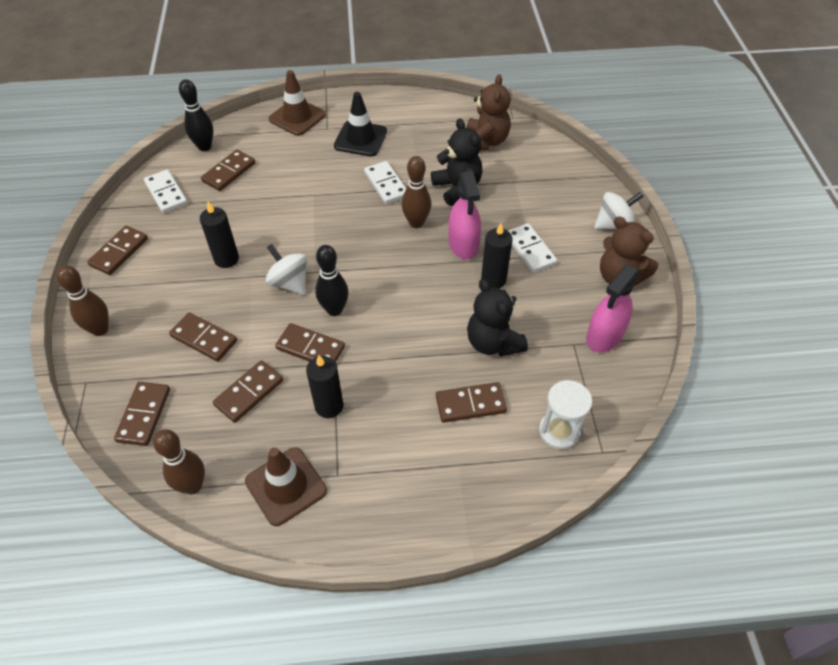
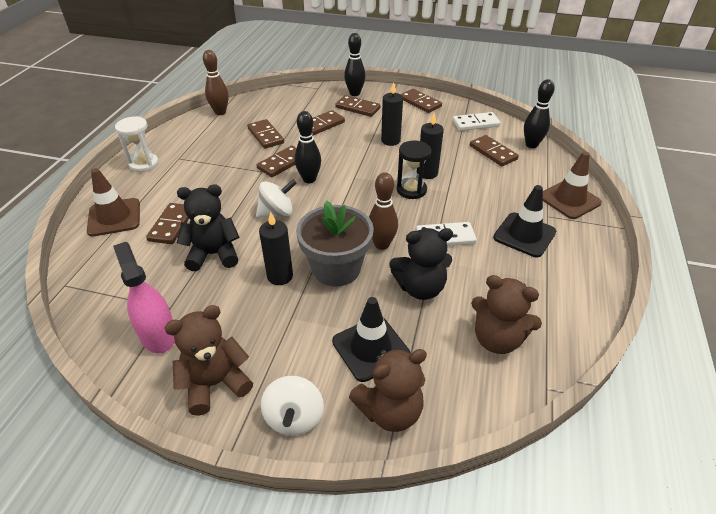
camera: 110 degrees right, 10 degrees down
(100, 329) = (355, 93): brown bowling pin -> black bowling pin
(144, 415) = (280, 102): brown domino -> brown domino (357, 108)
(286, 486) = (190, 140): brown traffic cone -> brown traffic cone (114, 217)
(289, 283) = (350, 164): white spinning top -> white spinning top (277, 213)
(322, 220) = (411, 190): none -> black hourglass
(329, 406) = (229, 163): black candle -> black candle (427, 173)
(463, 244) = (336, 269): pink spray bottle -> grey flower pot
(530, 250) = (300, 317): white domino -> none
(533, 202) = (370, 348): none -> black traffic cone
(559, 431) = (105, 265): white hourglass -> white hourglass (144, 164)
(576, 181) = (390, 411): none -> brown teddy bear

